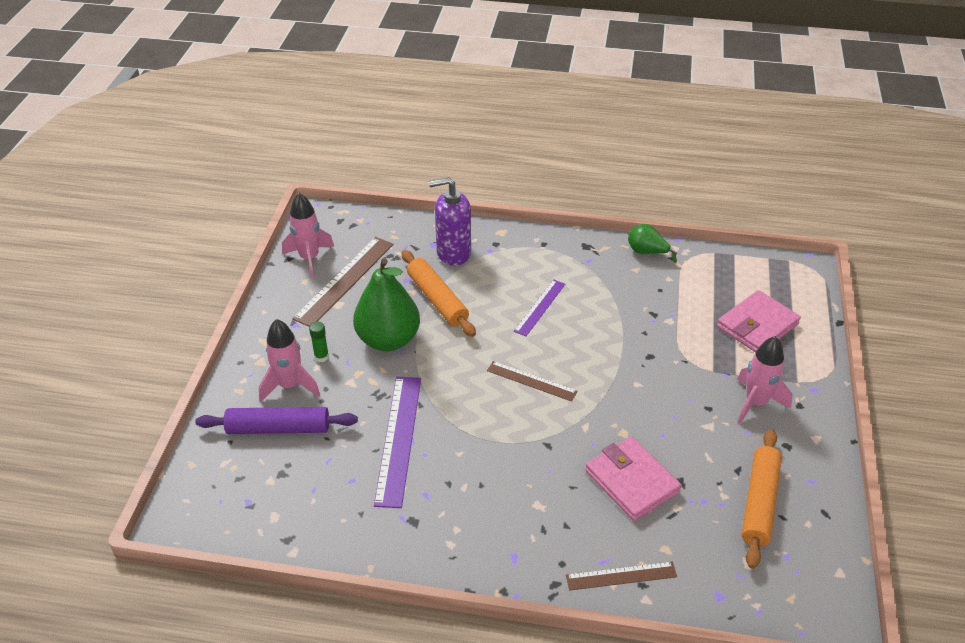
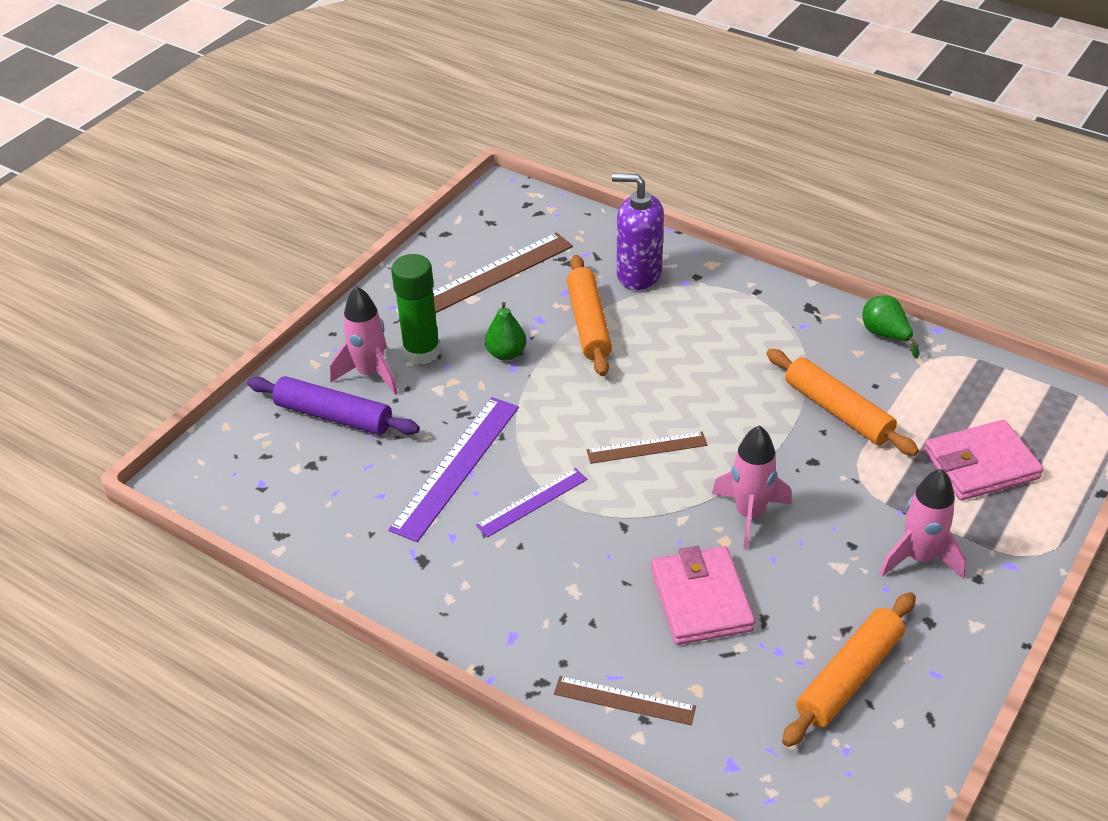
camera: 25 degrees right, 0 degrees up
(309, 259) = (468, 239): pink rocket -> pink rocket (749, 514)
(321, 357) = (421, 352): green glue stick -> green glue stick, size x2.09
(388, 340) = (506, 354): green pear -> green pear, size x0.51
(531, 381) = (647, 448): brown ruler -> brown ruler turned 60 degrees counterclockwise
(540, 307) = (707, 365): purple ruler -> purple ruler (532, 502)
(646, 315) = (837, 411): none -> orange rolling pin

